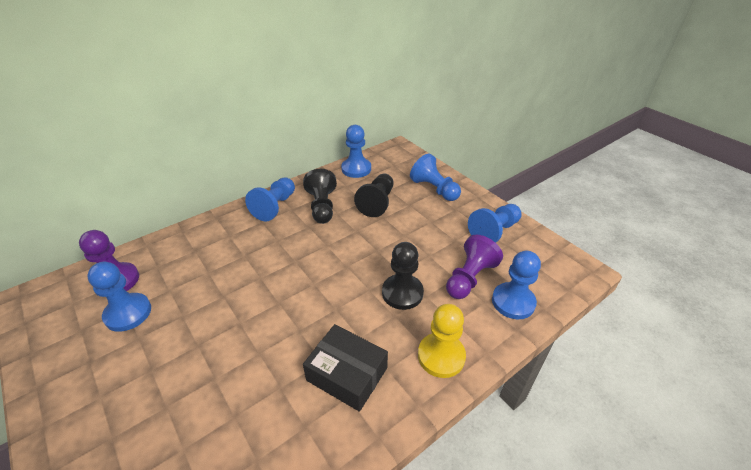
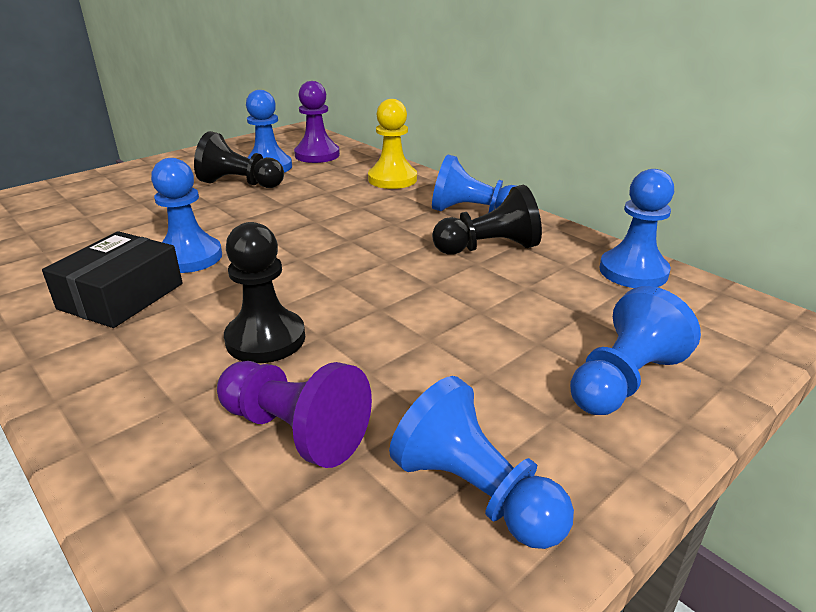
camera: 85 degrees right, 10 degrees down
(377, 203) = (526, 301): black pawn -> black pawn (240, 184)
(441, 356) = (106, 384): yellow pawn -> yellow pawn (392, 179)
(513, 302) = (205, 506): blue pawn -> blue pawn (189, 257)

